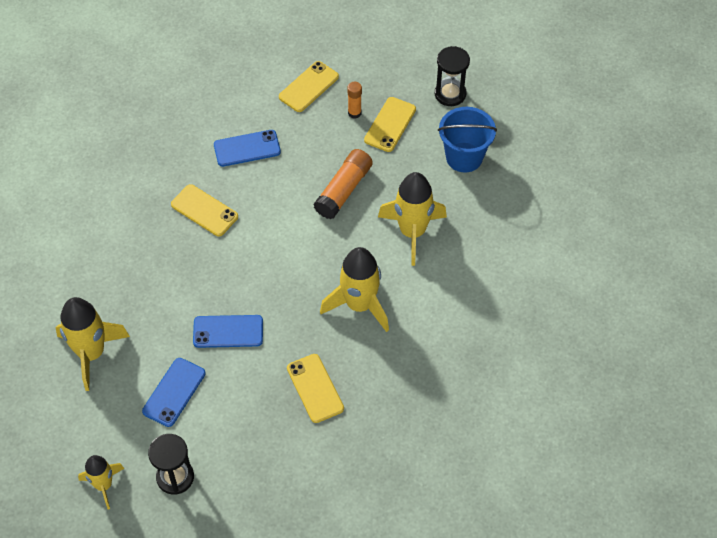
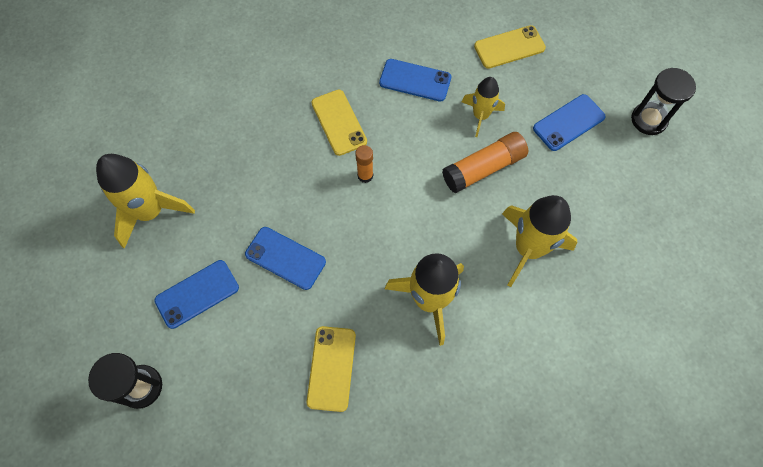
camera: 30 degrees right, 10 degrees up
(104, 485) = (73, 355): yellow rocket -> yellow rocket (480, 116)
(354, 113) = (539, 94): orange glue stick -> orange glue stick (365, 175)
(390, 125) = (568, 123): yellow phone -> blue phone
(464, 157) = (627, 194): blue bucket -> none

